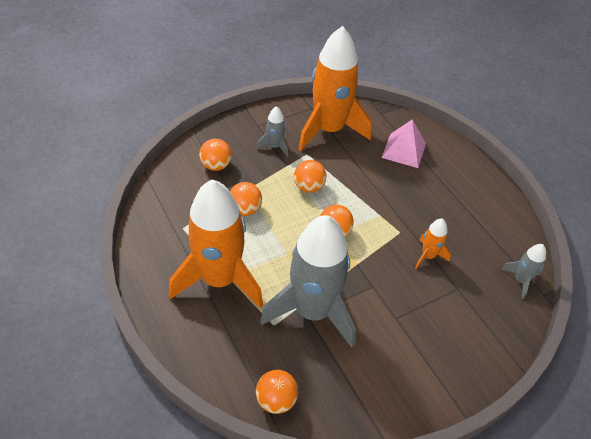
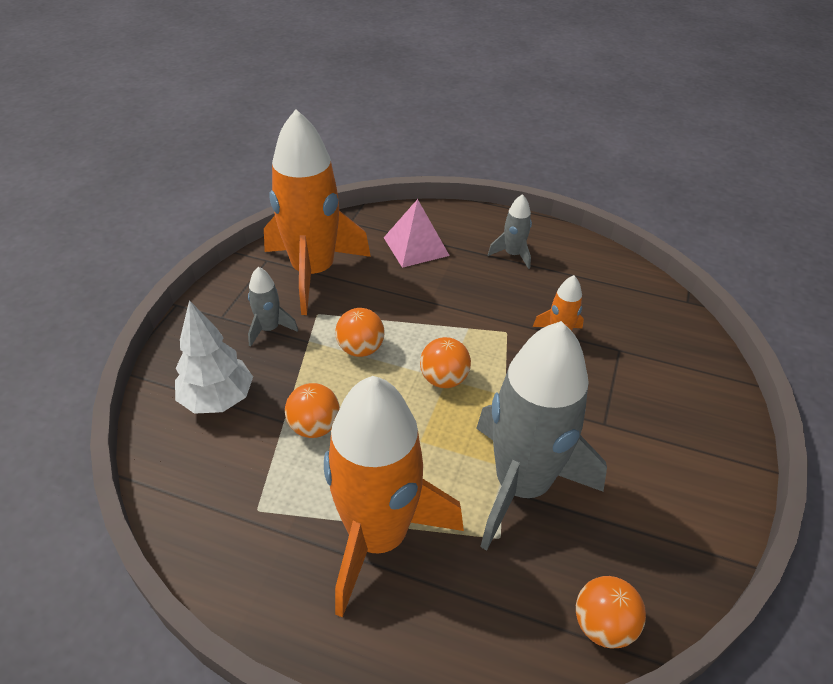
camera: 40 degrees left, 5 degrees down
(216, 165) = (217, 399): orange ball -> white tree
(520, 280) = (656, 302): grey rocket -> grey rocket (513, 254)

